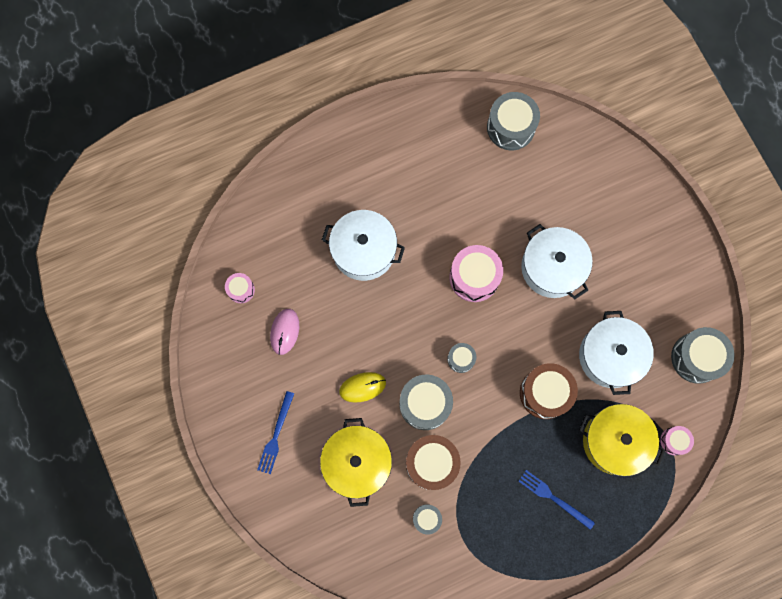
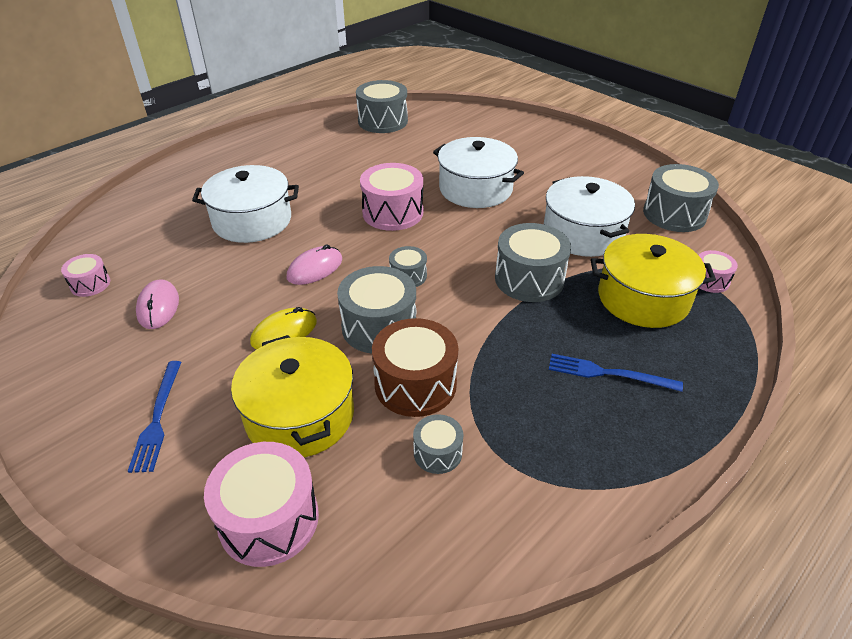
camera: 20 degrees left, 35 degrees down
(326, 528) = (269, 519): none -> pink drum
(397, 327) = (315, 268): none -> pink mouse
(545, 393) = (529, 279): brown drum -> grey drum

